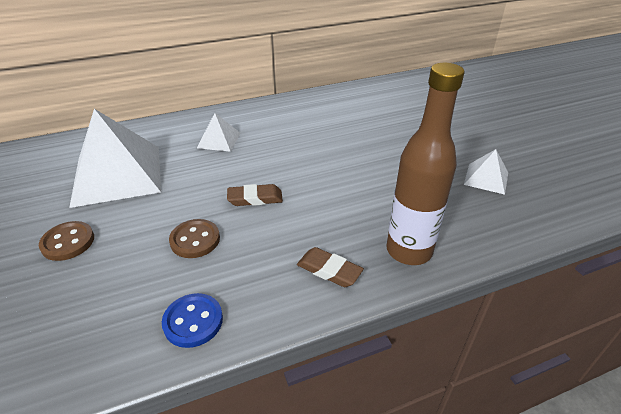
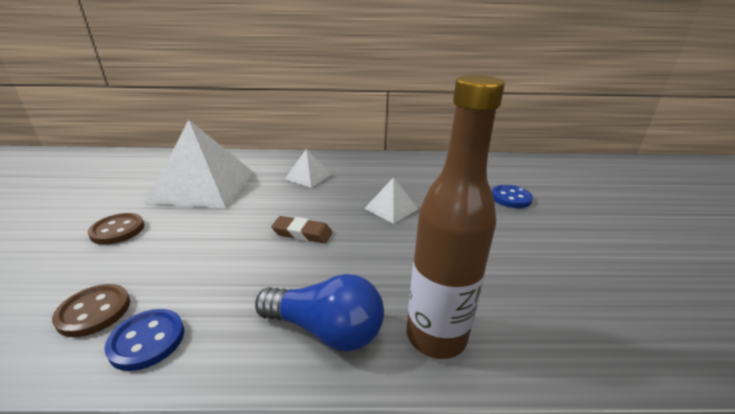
camera: 20 degrees right, 10 degrees down
(195, 240) = (218, 257): brown button -> brown button (94, 311)
(329, 270) = (326, 330): brown eraser -> blue light bulb
(411, 122) = (511, 198): none -> blue button
(486, 178) = (582, 275): white pyramid -> white pyramid (391, 208)

